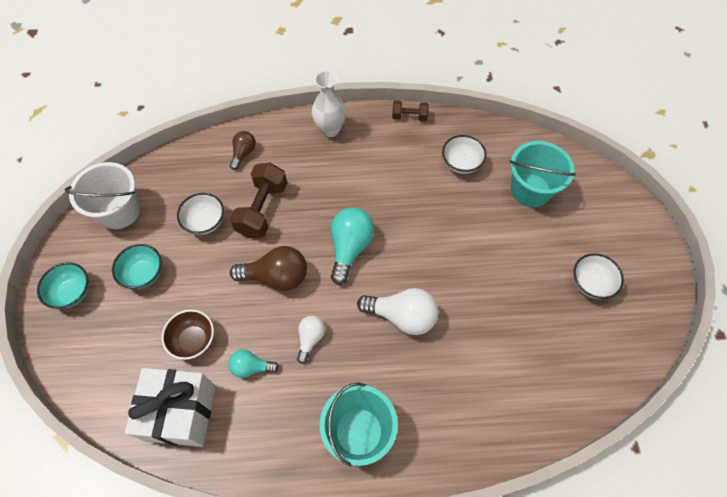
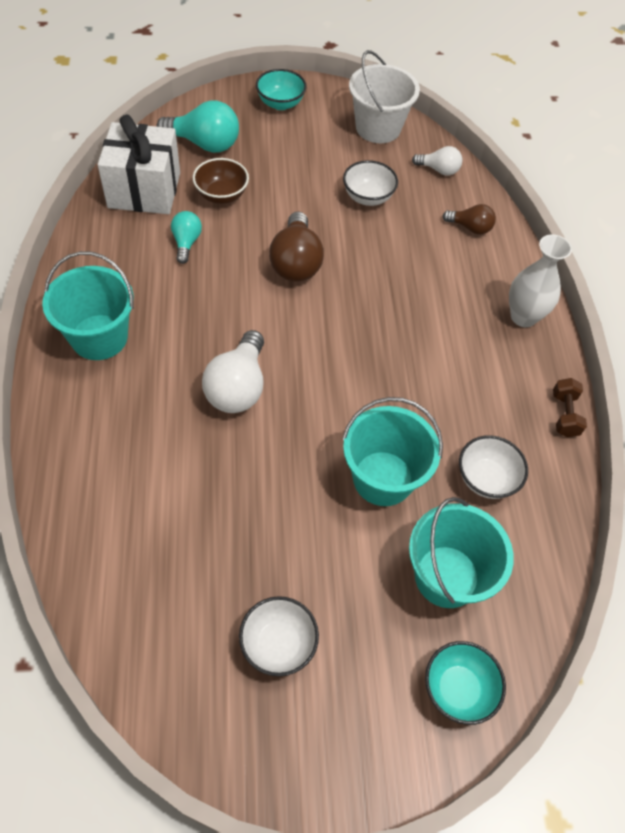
camera: 85 degrees right, 5 degrees down
(144, 274) = (301, 152): turquoise bowl -> turquoise bowl (458, 689)
(262, 209) = (388, 247): brown dumbbell -> none
(310, 338) = (215, 294): white light bulb -> white light bulb (438, 170)
(350, 248) = (336, 335): turquoise light bulb -> turquoise light bulb (204, 144)
(468, 221) = (383, 478): none -> turquoise bucket

